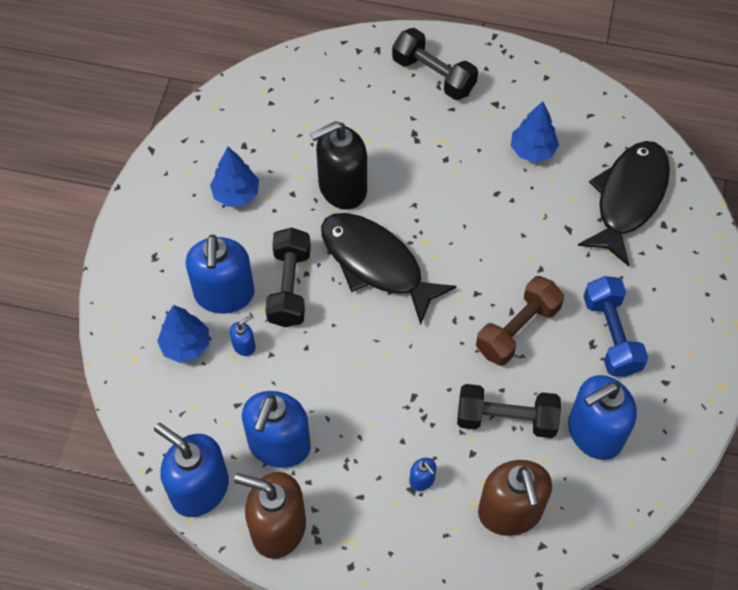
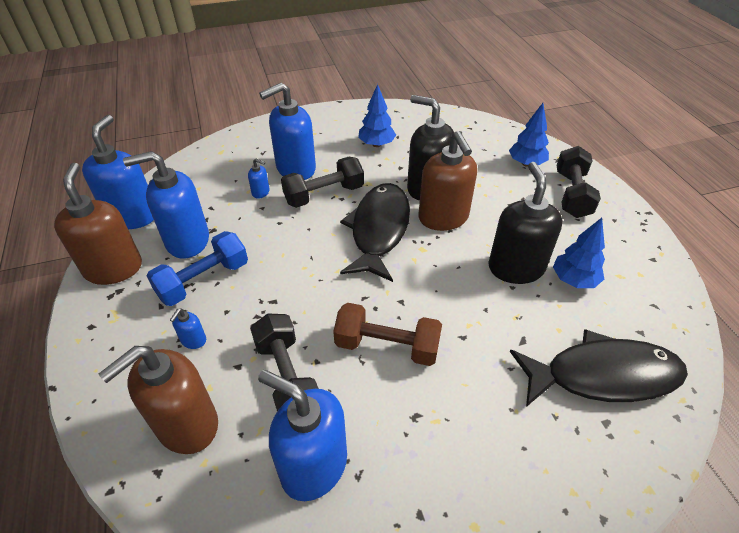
camera: 60 degrees right, 15 degrees down
(185, 345) = (244, 168): blue tree -> blue tree (526, 163)
(395, 200) = (443, 218): none -> brown soap dispenser
(493, 183) = (515, 268): none -> black soap dispenser
(611, 335) = (438, 430): blue dumbbell -> blue dumbbell (203, 280)

